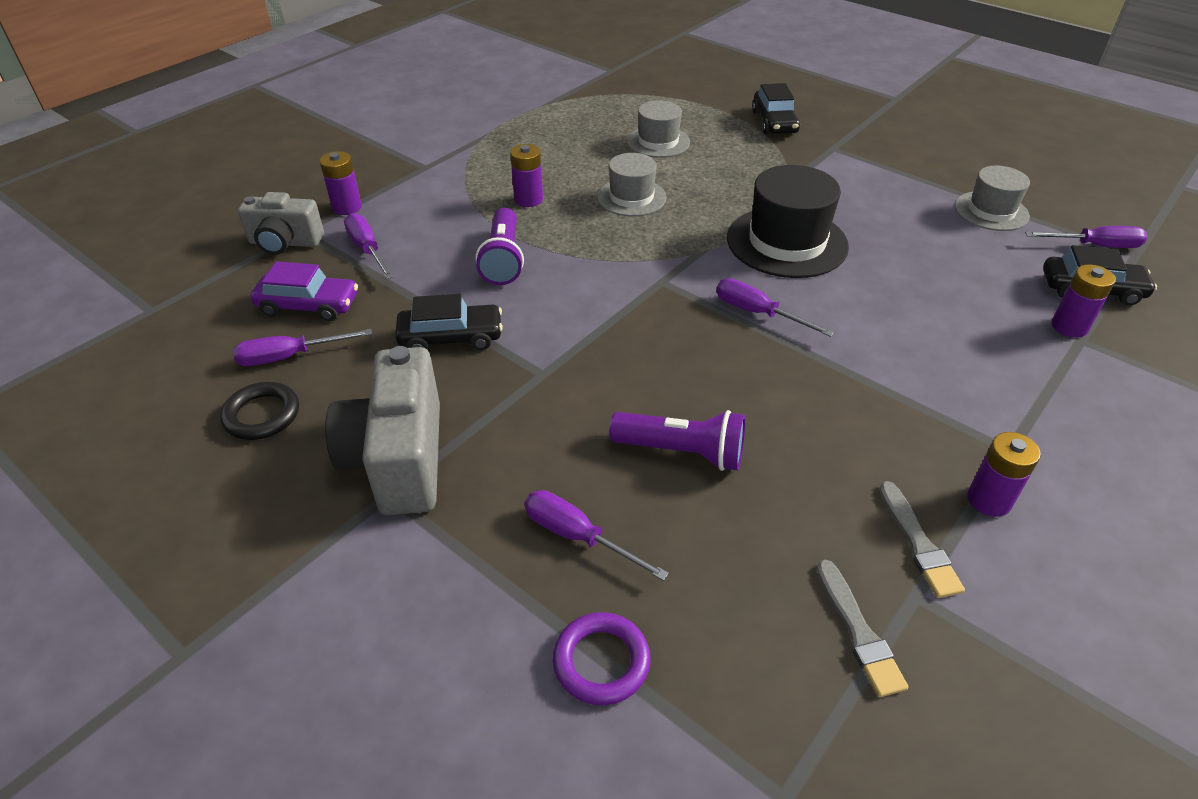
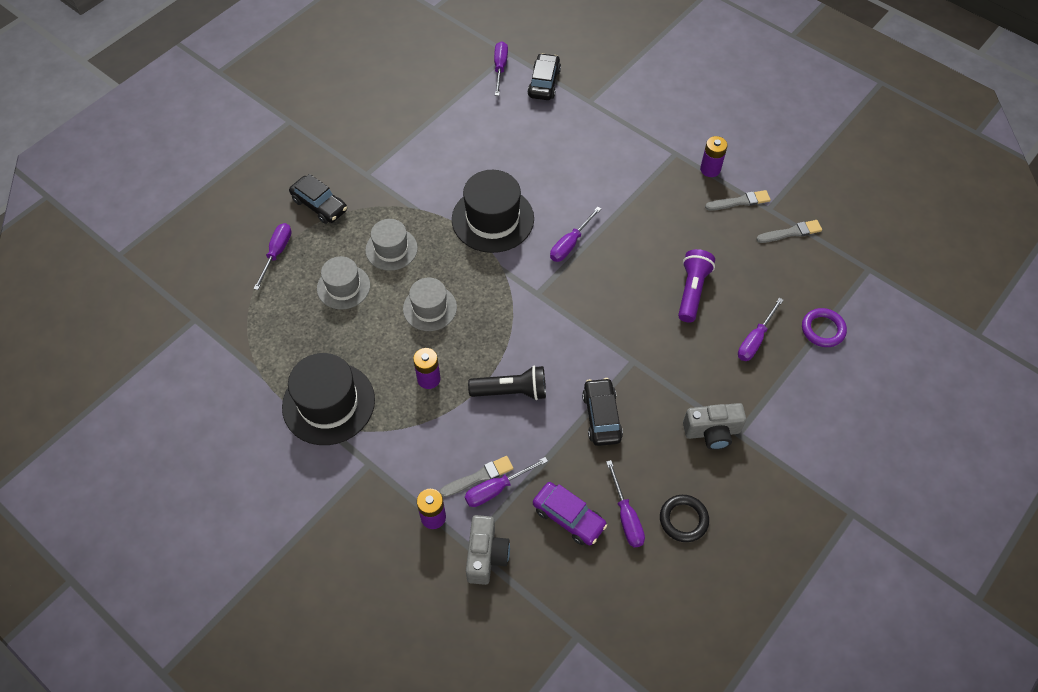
camera: 90 degrees left, 15 degrees up
(308, 305) = (569, 517): purple car -> purple car turned 120 degrees clockwise
(387, 236) = (479, 477): none -> grey brush
(399, 459) = (712, 432): grey camera -> grey camera, size x0.64
(503, 260) = (511, 391): purple flashlight -> black flashlight
(504, 141) = (328, 403): none -> black hat
(699, 103) = (277, 253): none -> purple screwdriver
(774, 122) = (320, 205): black car -> black car turned 45 degrees clockwise
(991, 211) = (459, 105): grey hat -> grey hat (391, 249)
(1069, 326) = (578, 102): purple battery -> none

